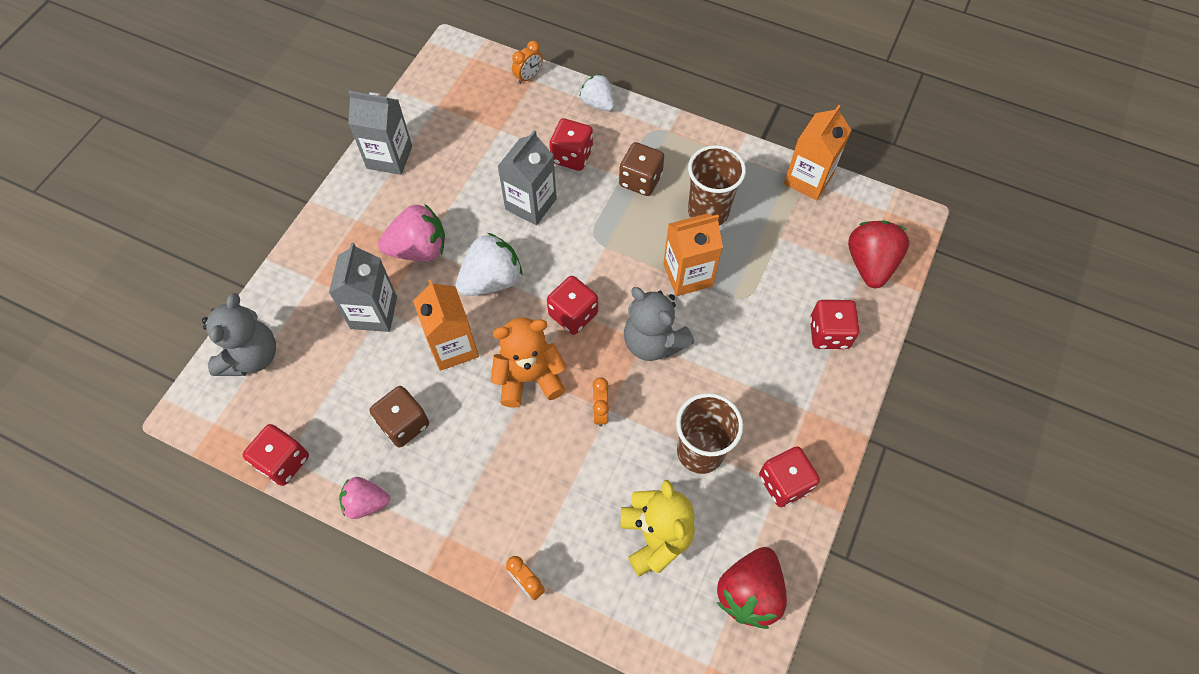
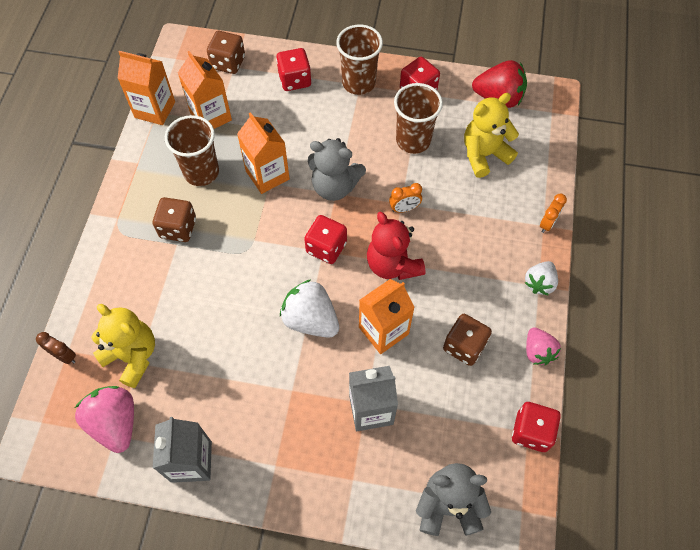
camera: 105 degrees left, 0 degrees up
(419, 249) = (294, 393): pink strawberry -> pink strawberry (115, 423)
(508, 126) = (132, 356): none -> yellow teddy bear
(528, 77) = (64, 356): orange clock -> brown clock
(529, 378) = (393, 264): orange teddy bear -> red teddy bear
(531, 204) = (222, 310): grey carton -> none
(572, 156) = (160, 290): red dice -> none
(598, 103) = (92, 283): white strawberry -> white strawberry (539, 283)
(653, 342) = (334, 186): grey teddy bear -> grey teddy bear turned 75 degrees clockwise
(787, 232) = (211, 116): none -> orange carton
(810, 409) = (358, 83): none -> brown cup
(870, 264) = (228, 63): red strawberry -> brown dice

